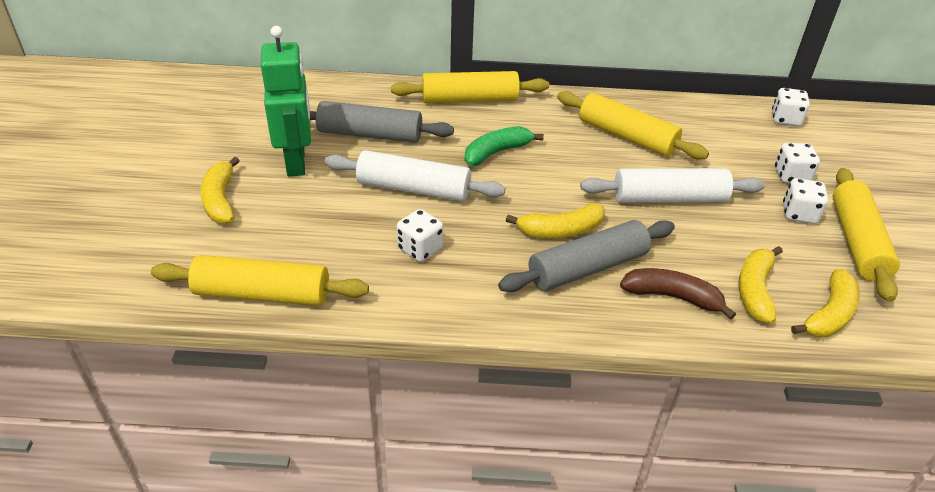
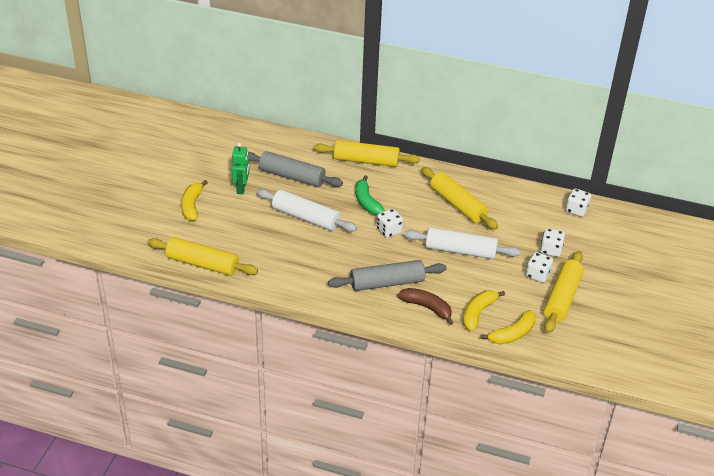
camera: 15 degrees right, 0 degrees up
(296, 162) = (241, 188): green robot -> green robot, size x0.63
(420, 249) = (296, 254): white dice -> white dice (389, 231)
(496, 152) = (367, 202): green banana -> green banana turned 90 degrees counterclockwise
(560, 230) = (382, 258): yellow banana -> none

